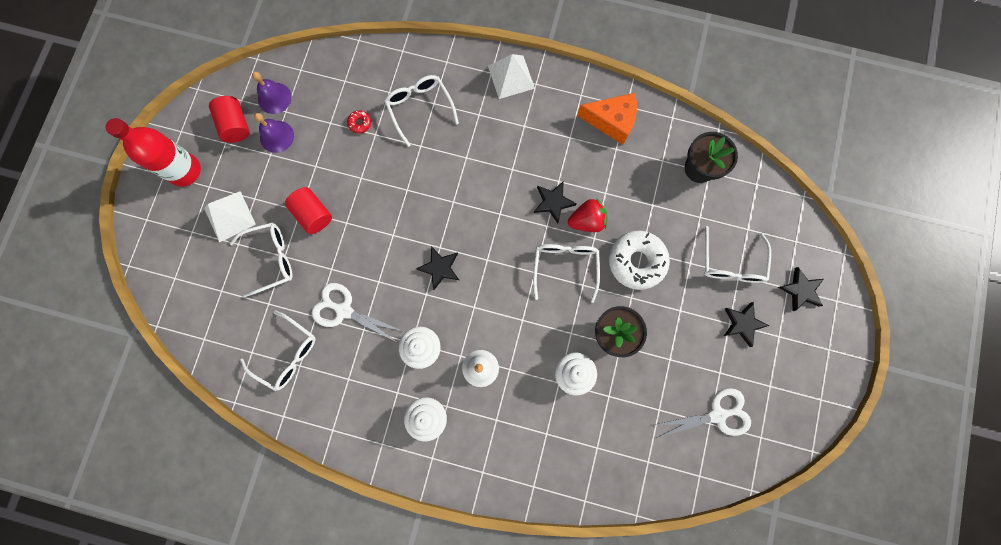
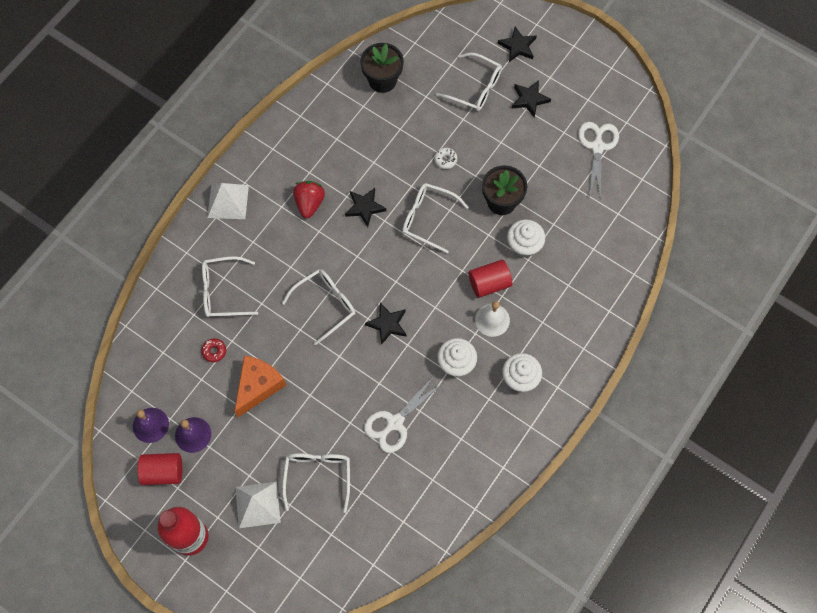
camera: 70 degrees left, 10 degrees down
(286, 354) = (416, 488): white glasses -> white glasses (325, 305)
(313, 214) = (289, 423): red cylinder -> red cylinder (489, 283)
(587, 221) = (393, 186): red strawberry -> red strawberry (309, 203)
(611, 121) = (309, 133): orange cheese -> orange cheese (258, 386)
(636, 261) = (445, 160): white donut -> white donut, size x0.42

